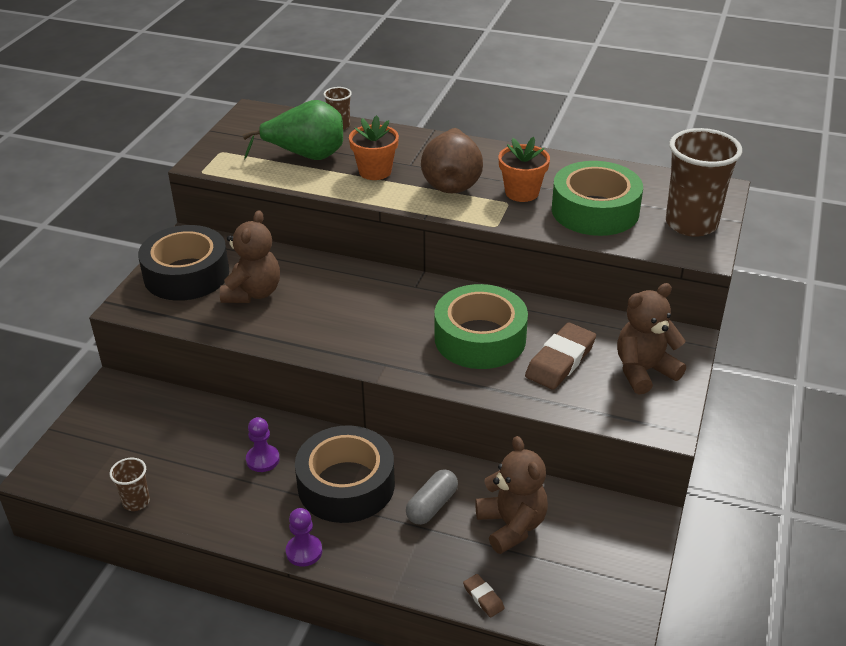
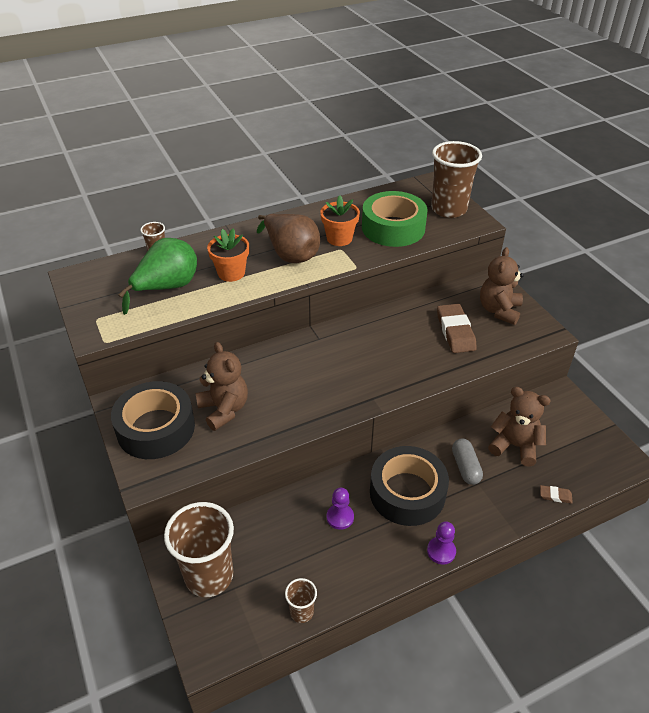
camera: 45 degrees left, 5 degrees up
(113, 424) = (209, 576): none -> brown cup
(480, 338) = (399, 346): green tape -> none

